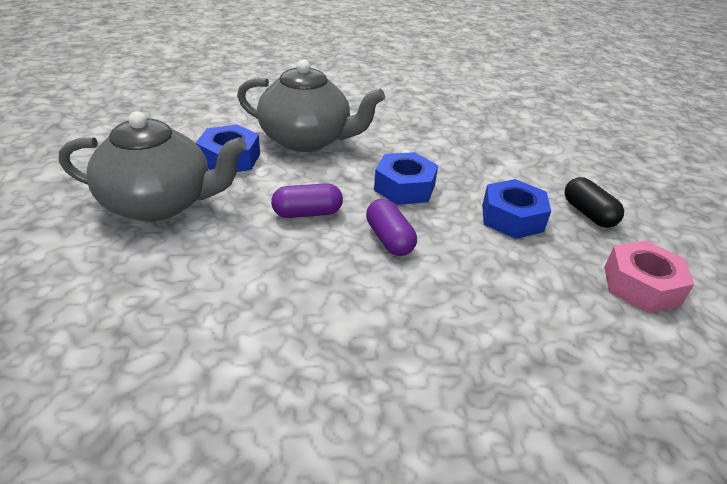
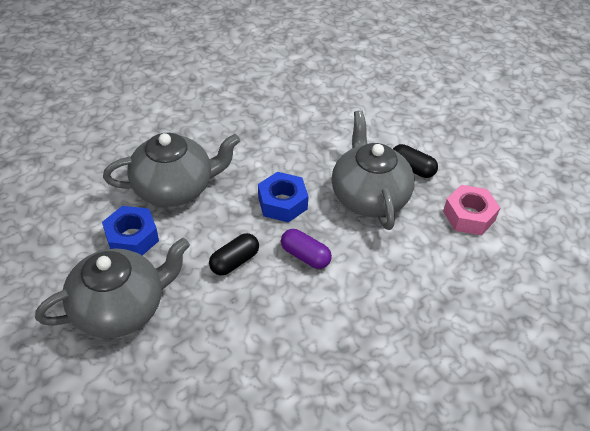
camera: 30 degrees left, 10 degrees up
(307, 213) = (234, 261): purple capsule -> black capsule
(512, 218) = (369, 196): blue nut -> grey teapot

